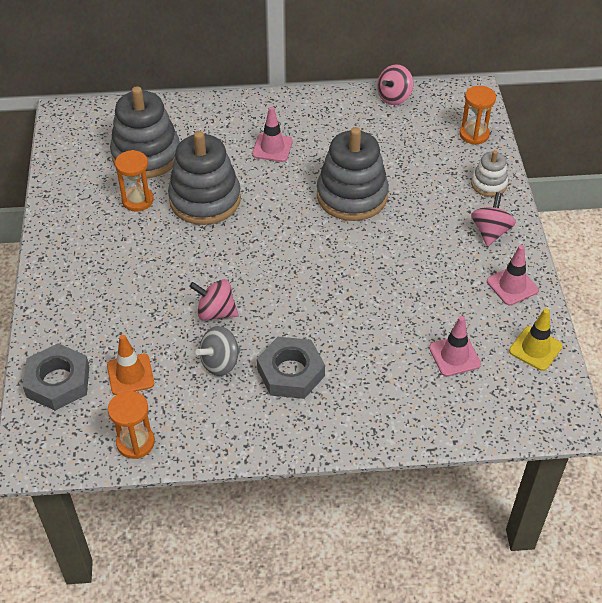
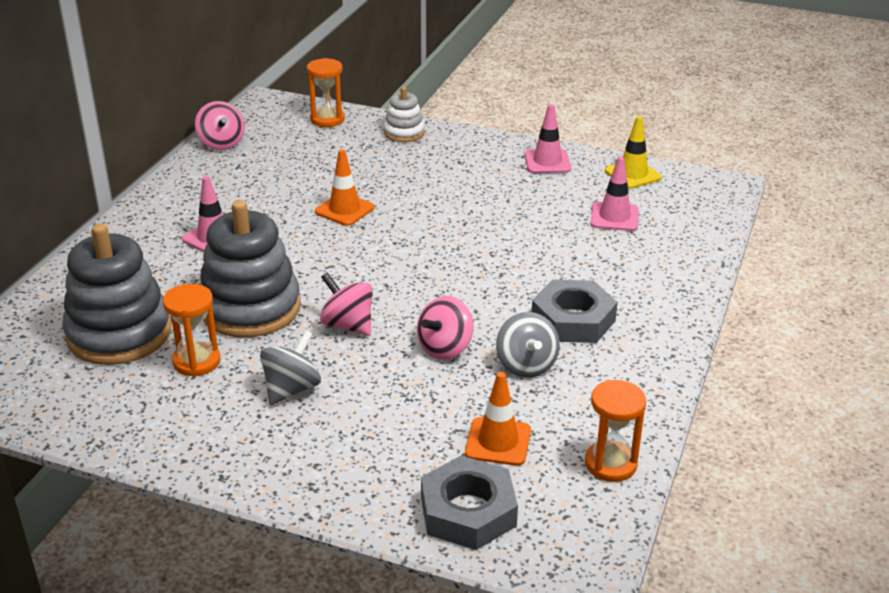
camera: 65 degrees left, 15 degrees down
(133, 254) = (291, 389): none -> grey spinning top
(352, 196) = (344, 210): grey stacking toy -> orange traffic cone
(490, 232) = (468, 151): pink spinning top -> pink spinning top (348, 325)

